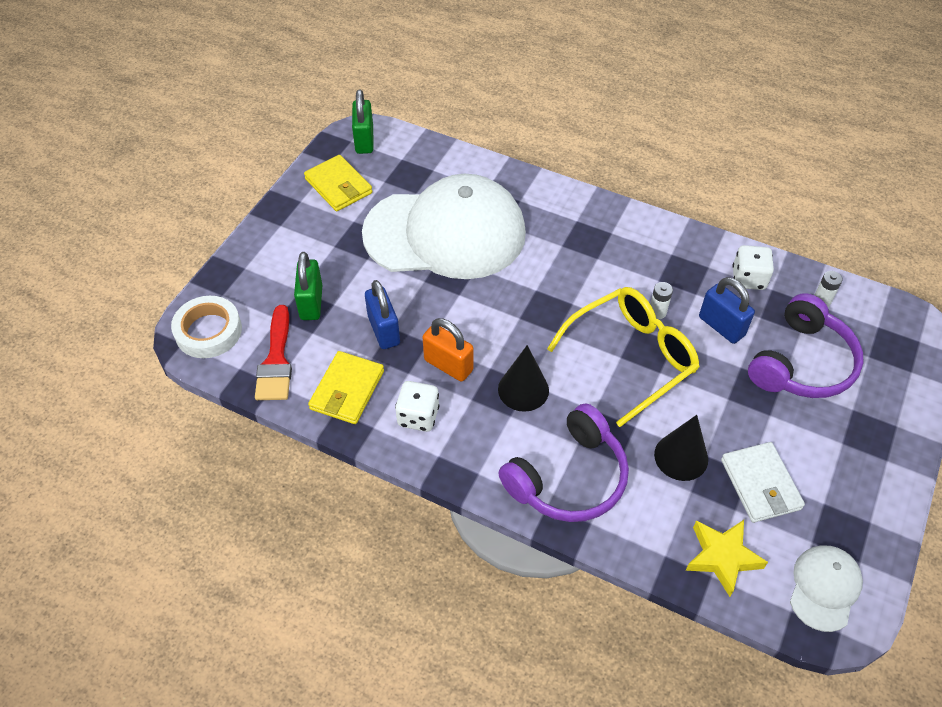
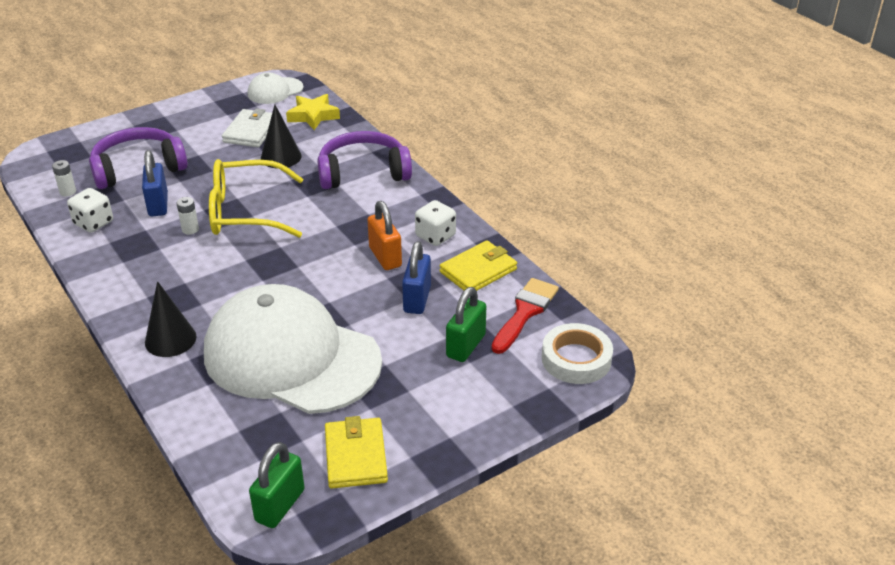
camera: 150 degrees left, 15 degrees down
(523, 389) = (344, 223): black cone -> black cone (170, 339)

